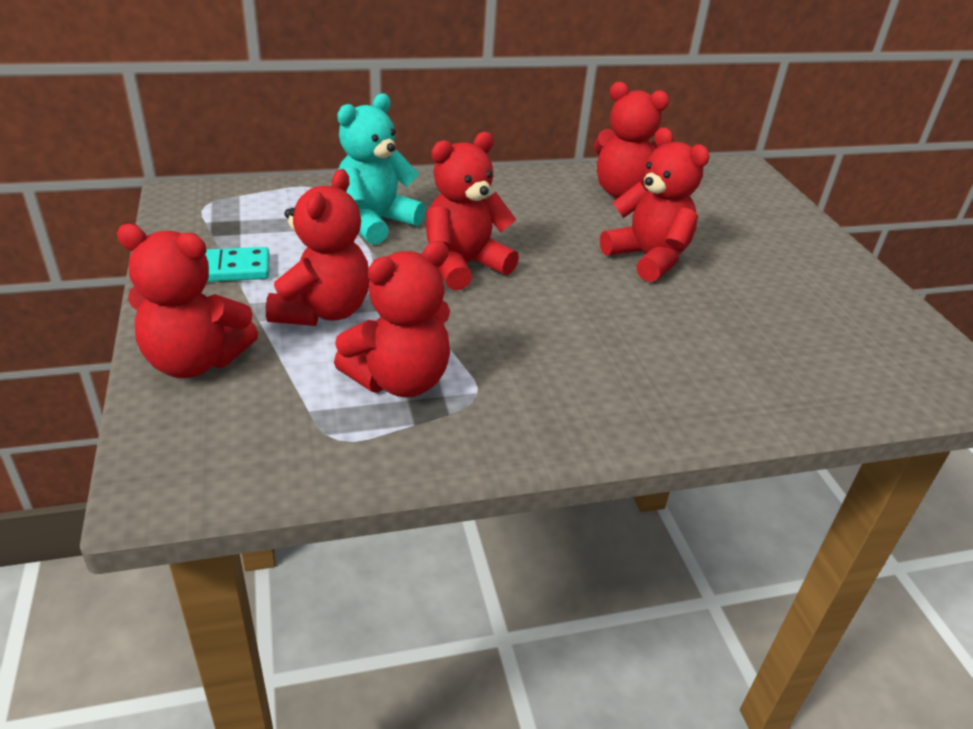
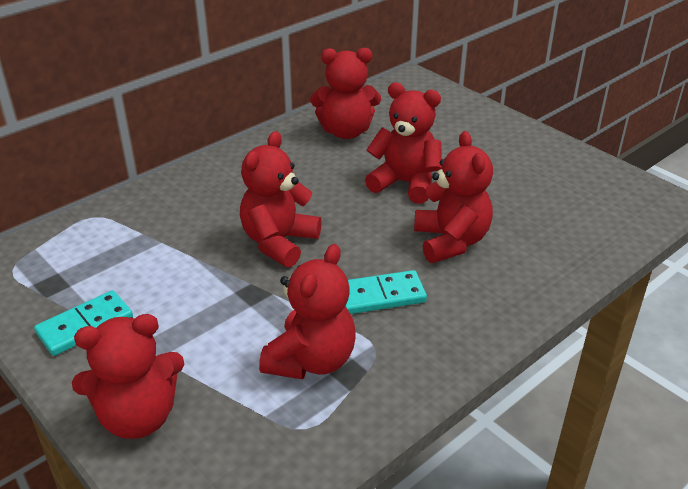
camera: 25 degrees left, 0 degrees up
(323, 311) = (203, 328): red teddy bear -> red teddy bear (451, 241)
(375, 222) = (177, 230): turquoise teddy bear -> none
(527, 350) = (381, 296): none -> turquoise domino

